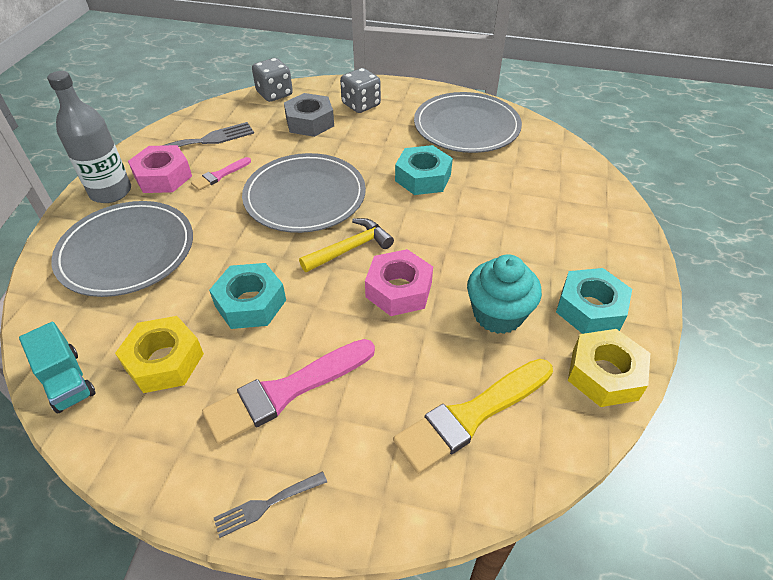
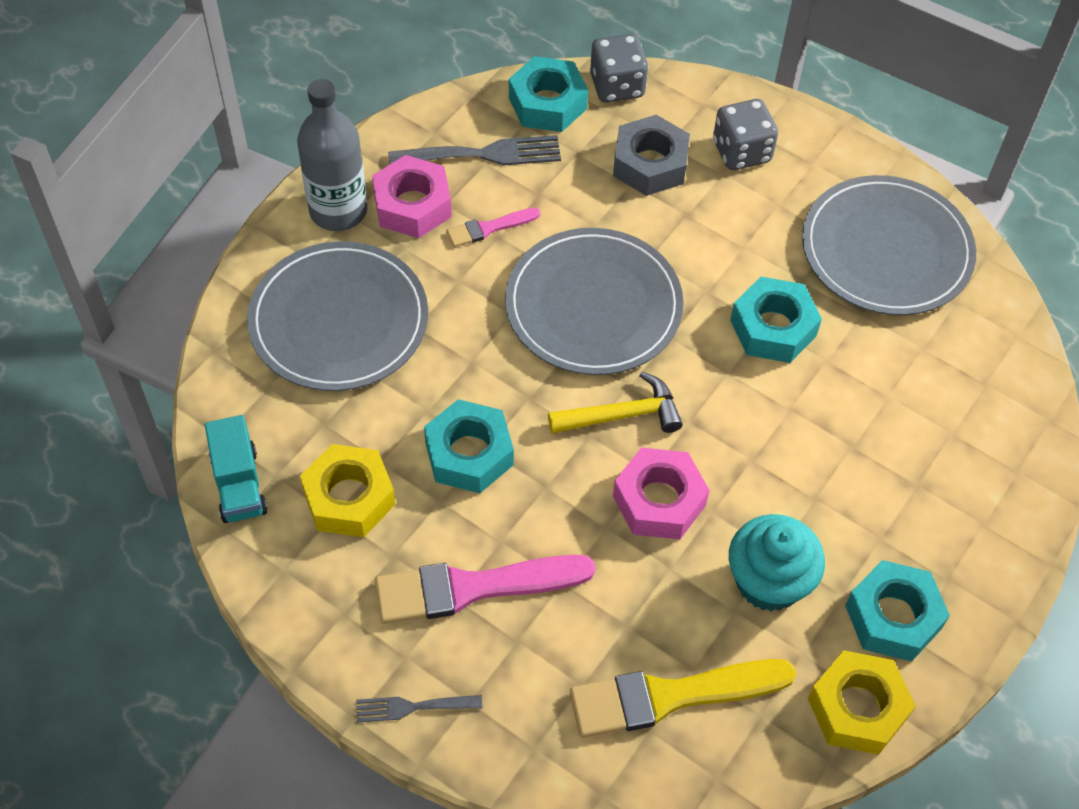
camera: 20 degrees right, 10 degrees up
(235, 110) = (547, 103): none -> turquoise nut

